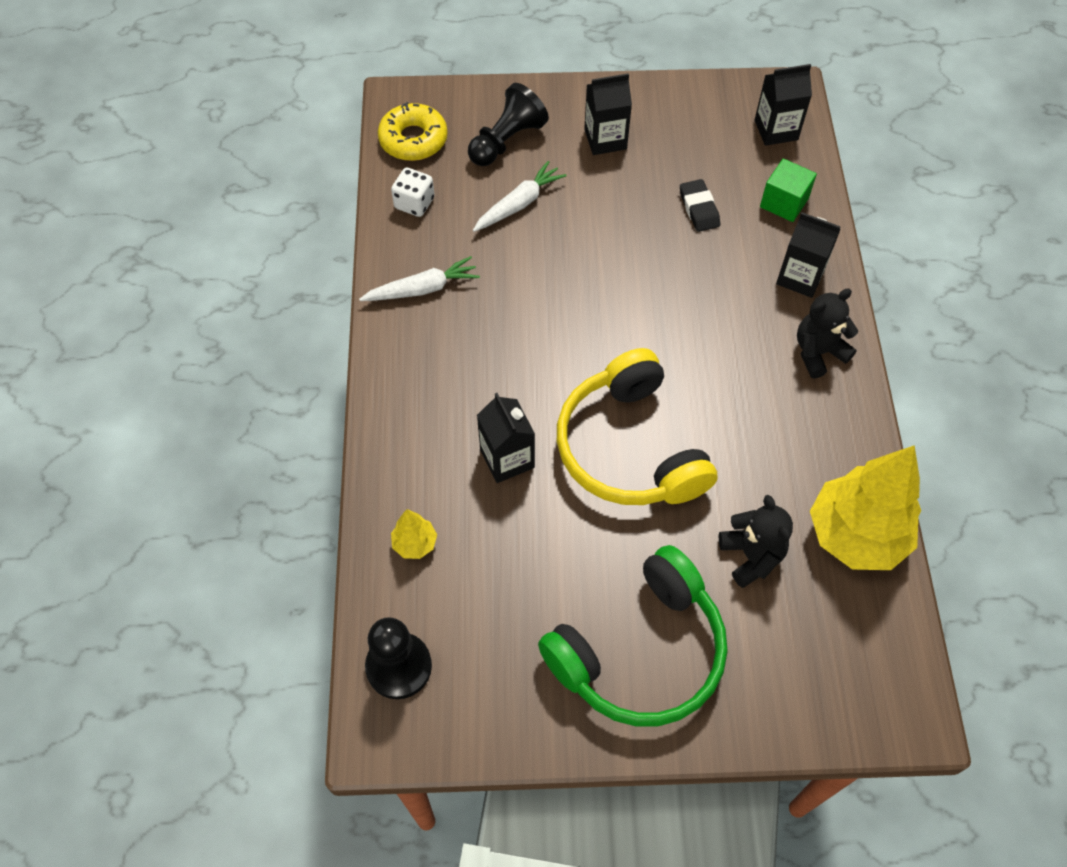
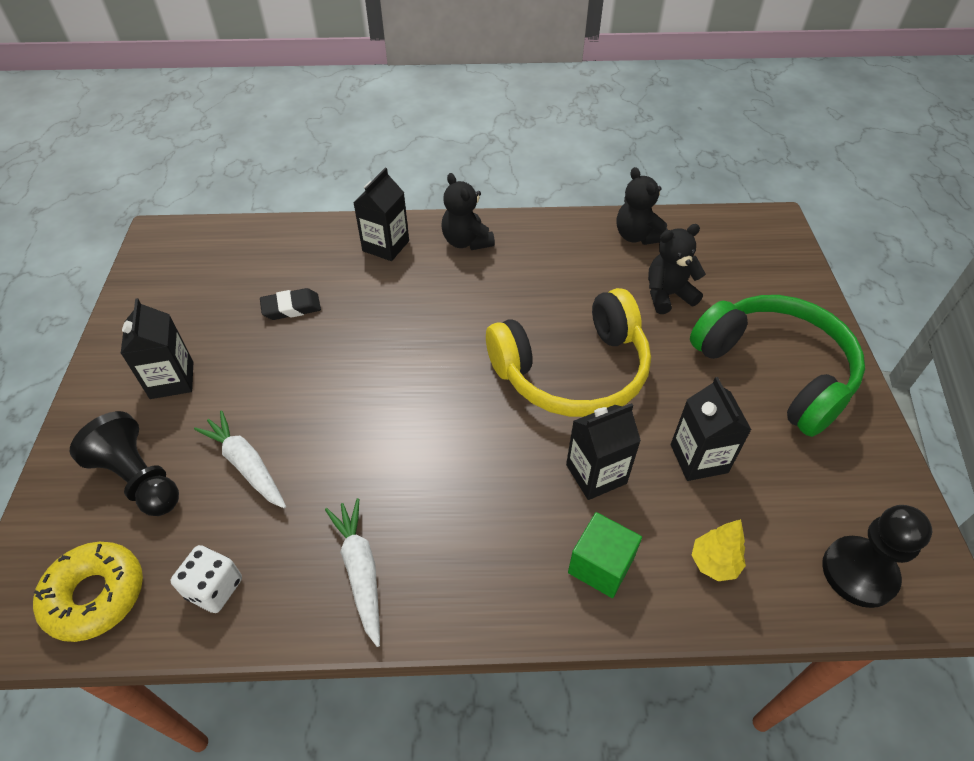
camera: 90 degrees left, 10 degrees down
(776, 130) = (207, 248): black carton -> black carton (699, 458)
(784, 202) = (298, 249): green cube -> green cube (601, 565)
(855, 535) = (637, 236): yellow tree -> black teddy bear

